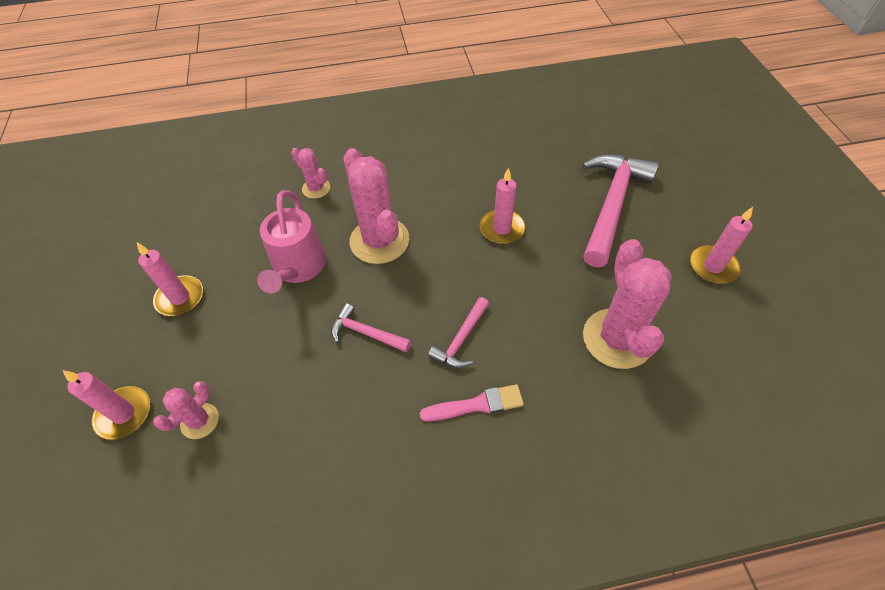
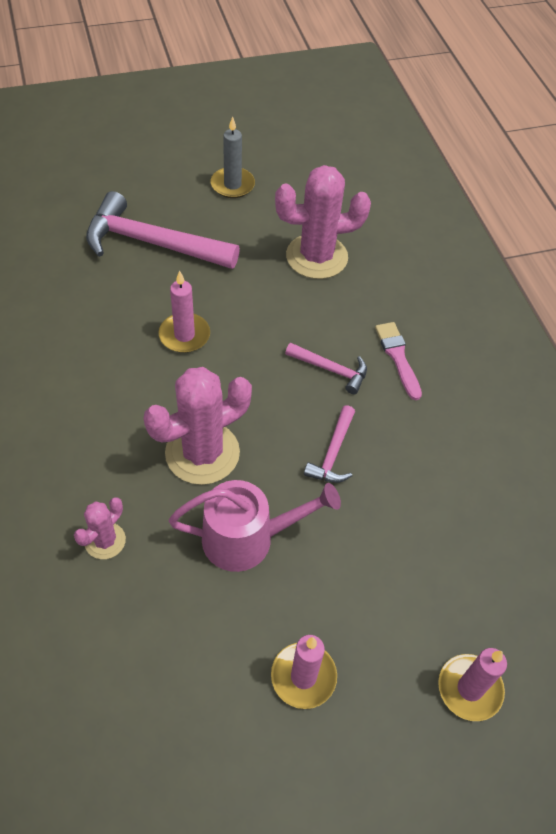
camera: 100 degrees left, 0 degrees up
(200, 421) = (460, 599): pink cactus -> none
(713, 266) = (232, 185): pink candle -> grey candle

